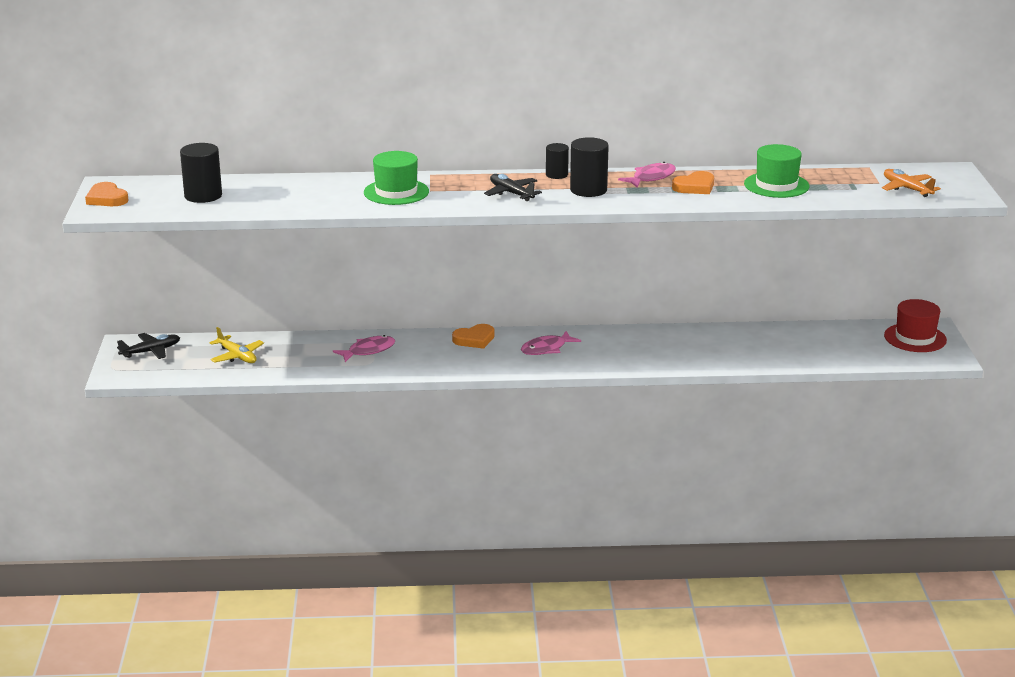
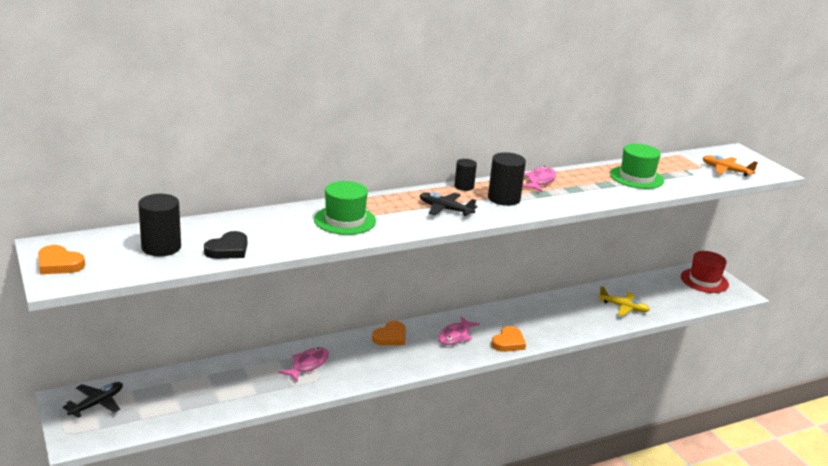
camera: 25 degrees left, 0 degrees up
(237, 356) = (188, 393): yellow plane -> yellow plane (623, 307)
(261, 204) = (228, 249): none -> black heart
(695, 187) = (581, 186): orange heart -> orange heart (508, 342)

